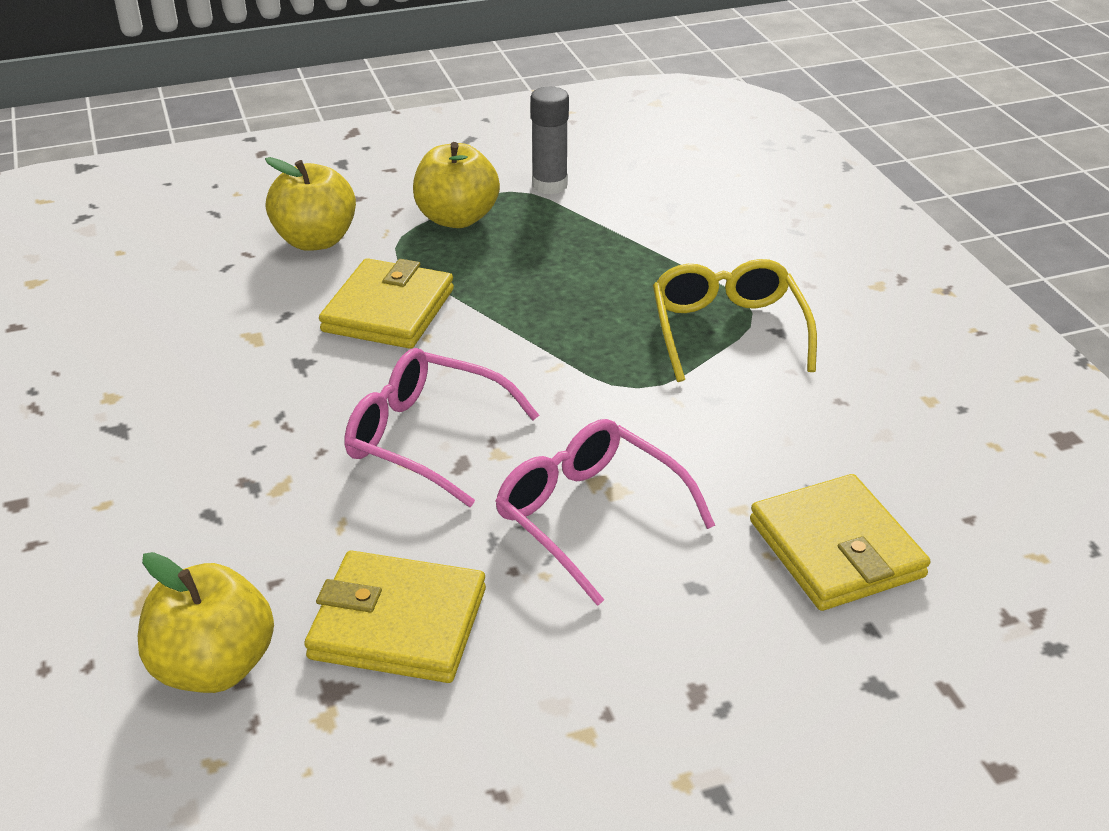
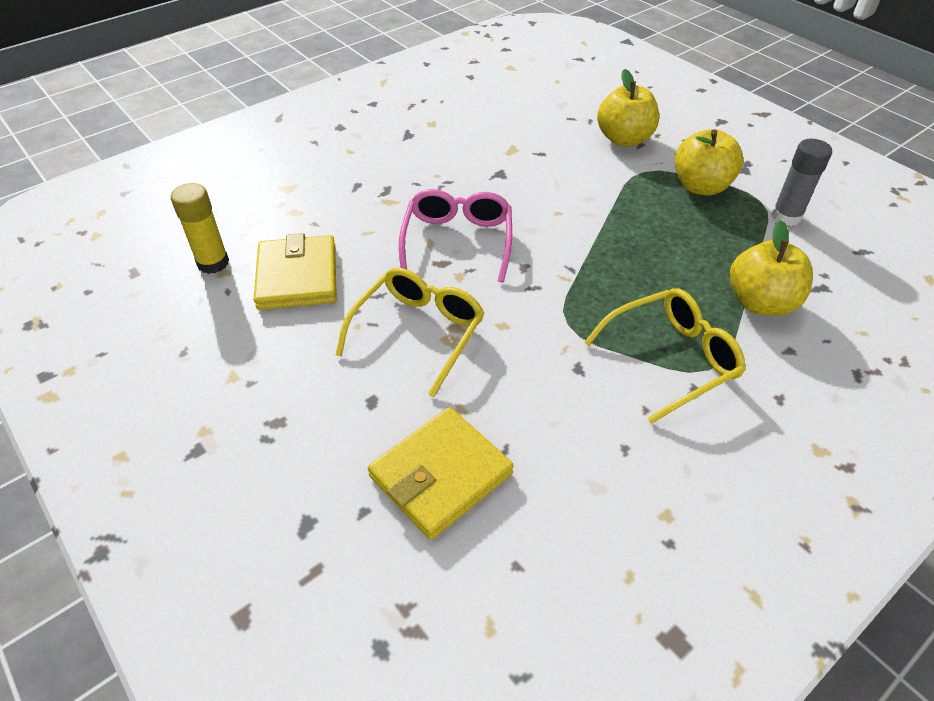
camera: 70 degrees right, 10 degrees up
(214, 667) = (249, 223): yellow apple -> yellow apple (760, 302)
(292, 730) = (213, 263): none -> yellow glue stick
(389, 310) = (573, 189): yellow wallet -> none
(589, 516) = (418, 332): pink glasses -> yellow glasses

